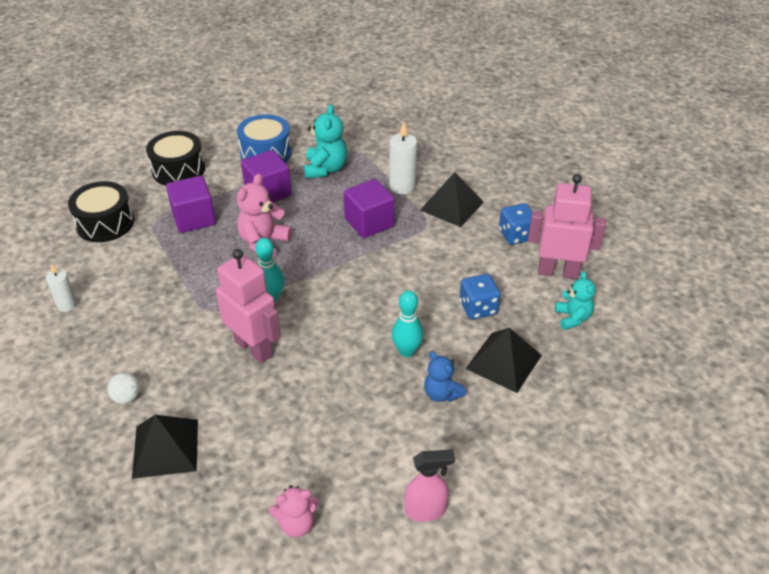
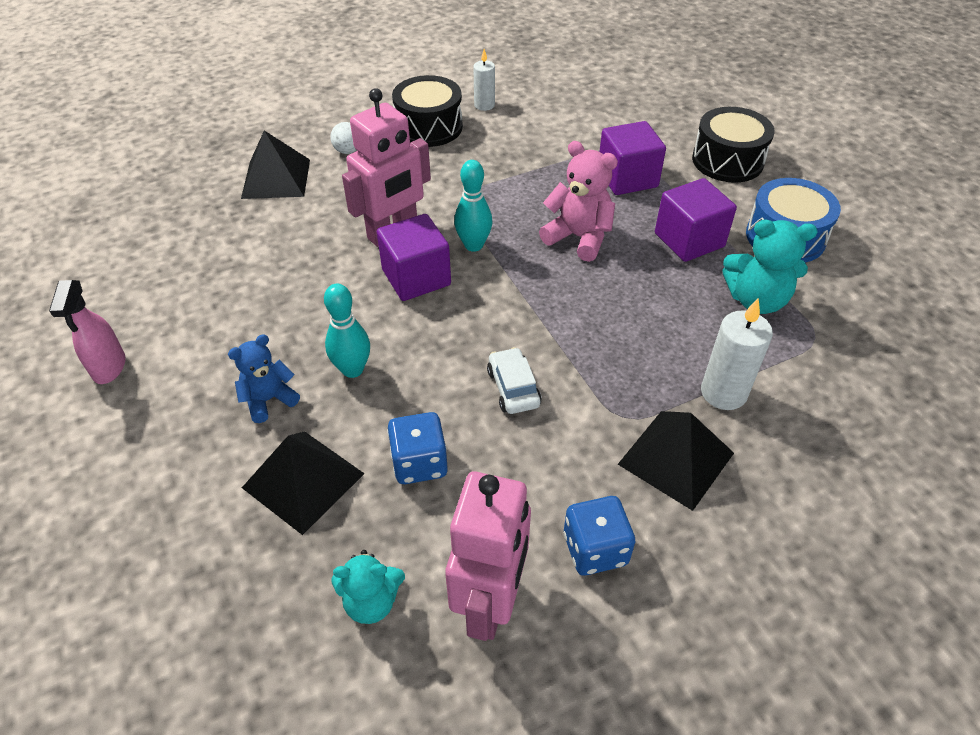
camera: 95 degrees right, 5 degrees up
(105, 223) = (615, 116): black drum -> black drum (429, 127)
(296, 524) = (147, 265): pink teddy bear -> none
(369, 223) = (625, 345): purple cube -> purple cube (416, 277)
(411, 270) = (513, 388): none -> white car

